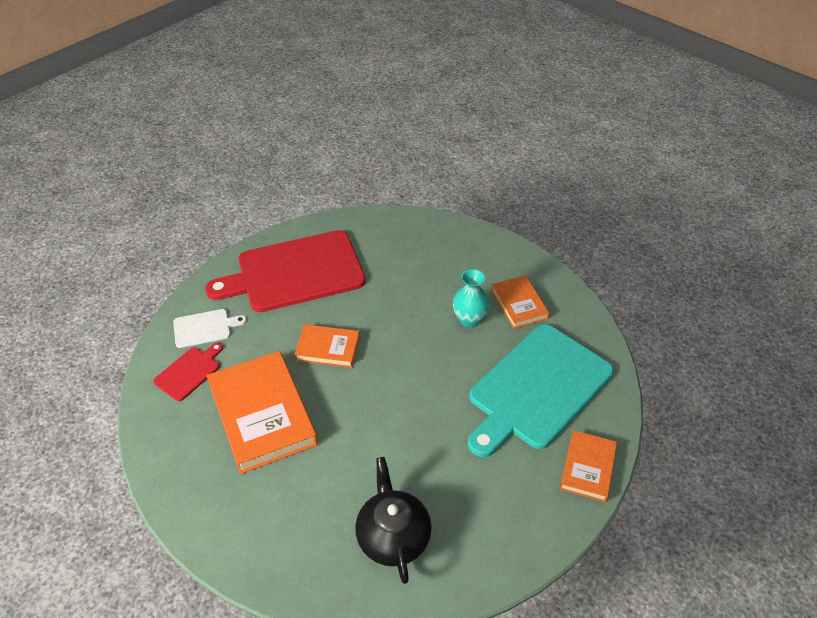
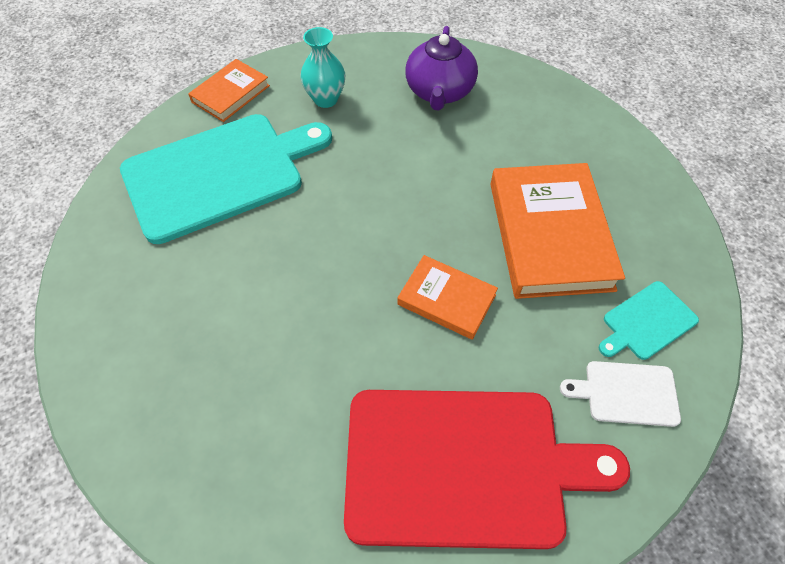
camera: 160 degrees left, 10 degrees up
(189, 372) = (647, 322): red cutting board -> turquoise cutting board
(393, 536) = (439, 92): black teapot -> purple teapot
(469, 319) = (236, 284): turquoise vase -> turquoise vase (325, 99)
(519, 304) = (155, 286): orange book -> none

